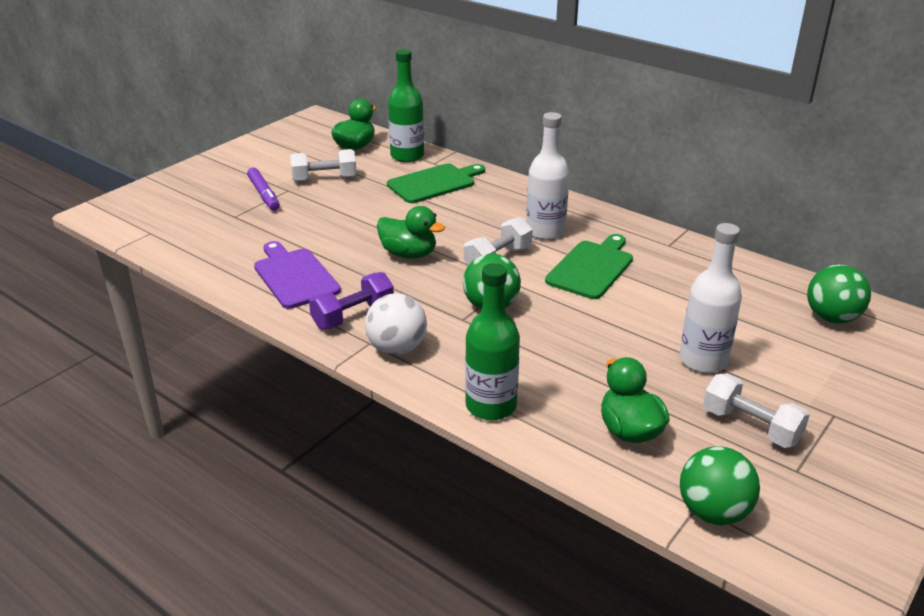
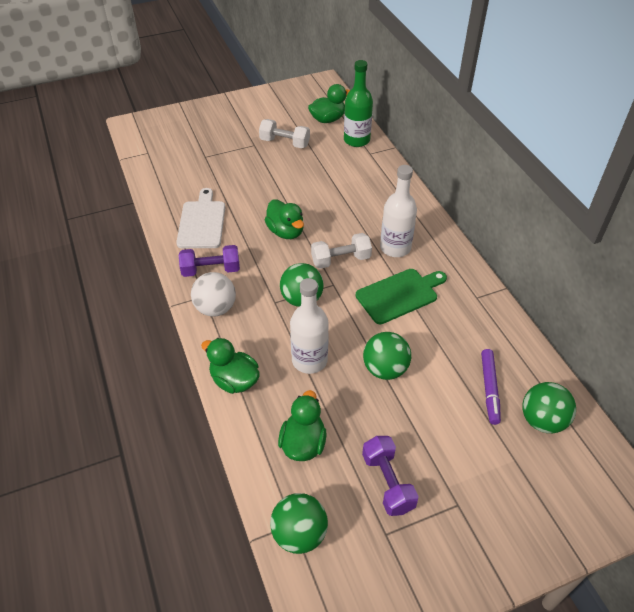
camera: 30 degrees right, 15 degrees up
(264, 194) = (236, 143): purple marker -> purple marker (489, 389)
(294, 276) = (202, 222): purple cutting board -> white cutting board
(434, 183) = (354, 173): green cutting board -> none
(491, 406) = (234, 380): green bottle -> green duck
(644, 333) = (385, 369): none -> green ball
(703, 360) = (405, 411): white bottle -> white bottle (309, 360)
(751, 426) = (388, 482): white dumbbell -> purple dumbbell

